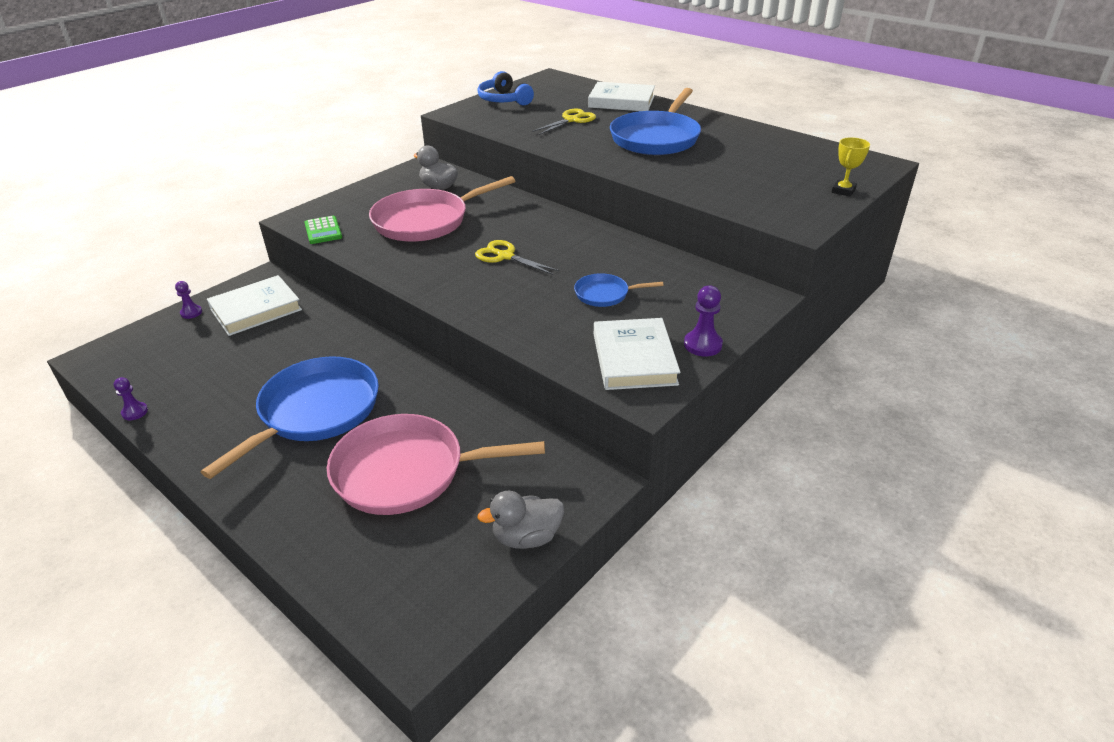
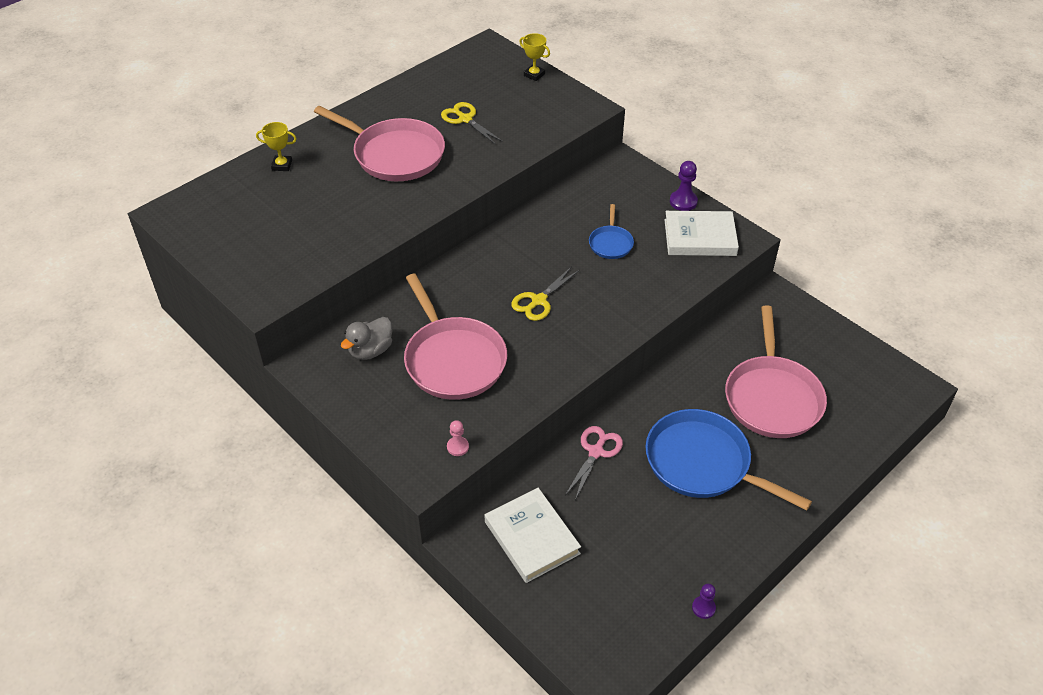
camera: 85 degrees left, 10 degrees up
(191, 313) = (530, 601): purple pawn -> none
(323, 231) = (457, 447): green calculator -> pink pawn
(345, 340) = (596, 452): none -> pink scissors
(504, 100) = (234, 257): blue headphones -> none
(526, 537) = (828, 333): grey duck -> none
(571, 120) = (324, 207): yellow scissors -> yellow scissors (465, 119)
(621, 101) = (282, 165): white book -> yellow trophy
(656, 138) = (395, 154): blue pan -> pink pan

